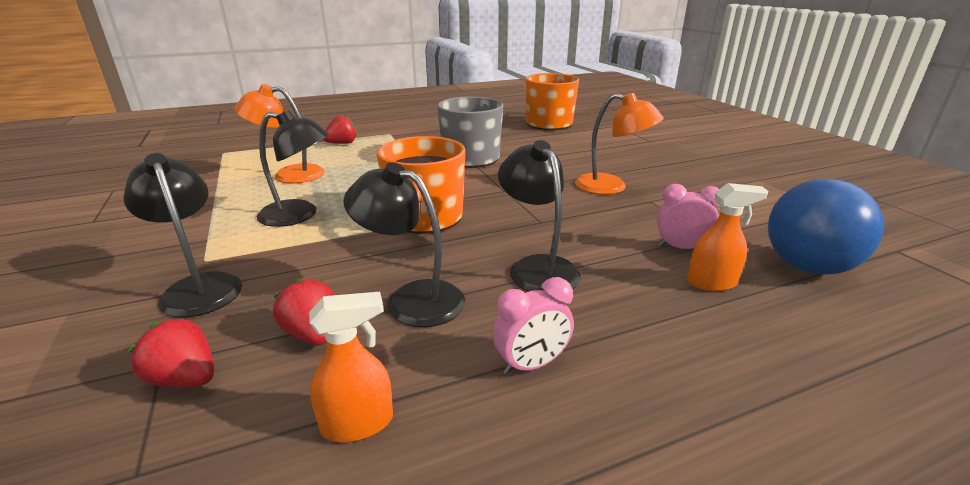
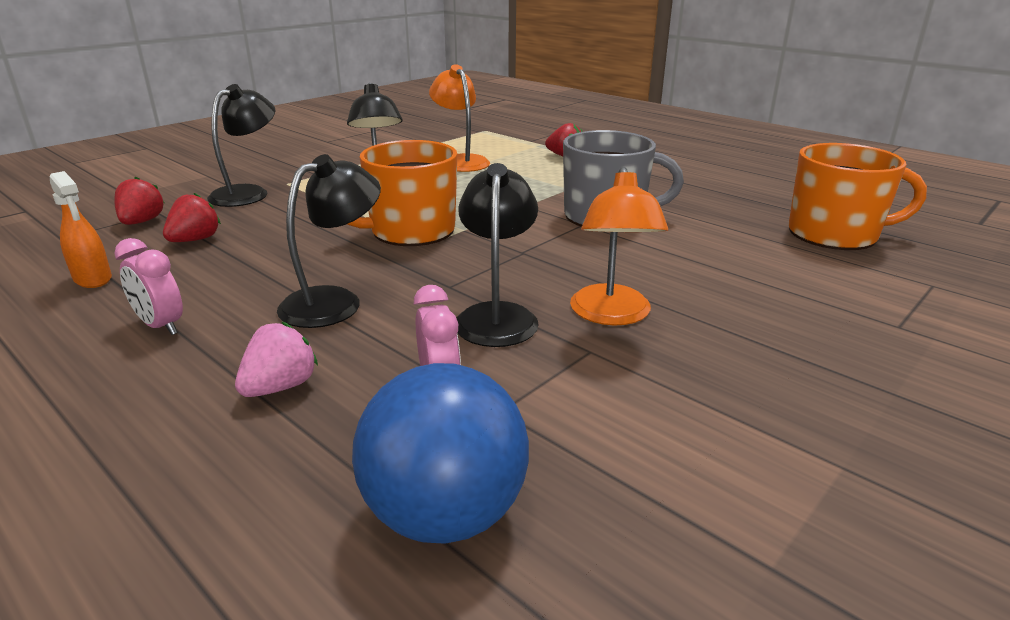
camera: 65 degrees right, 0 degrees up
(412, 298) = (253, 259): black lamp -> black lamp (497, 315)
(667, 305) = (280, 387): none -> pink strawberry
(711, 283) = (347, 417): orange spray bottle -> none

